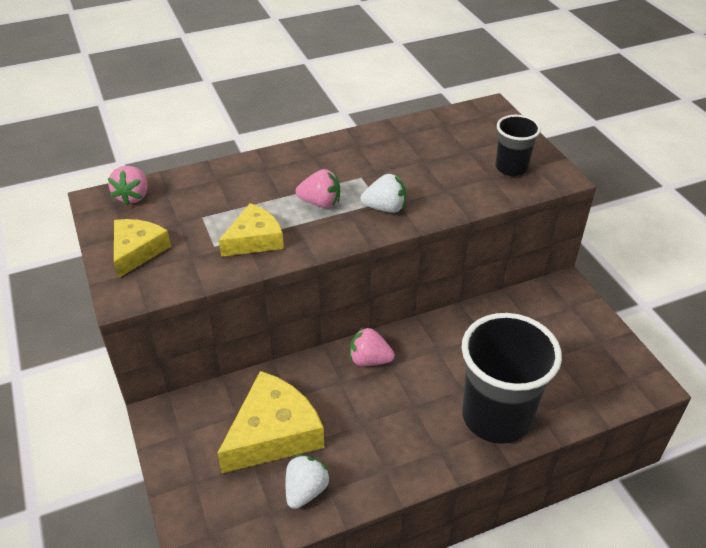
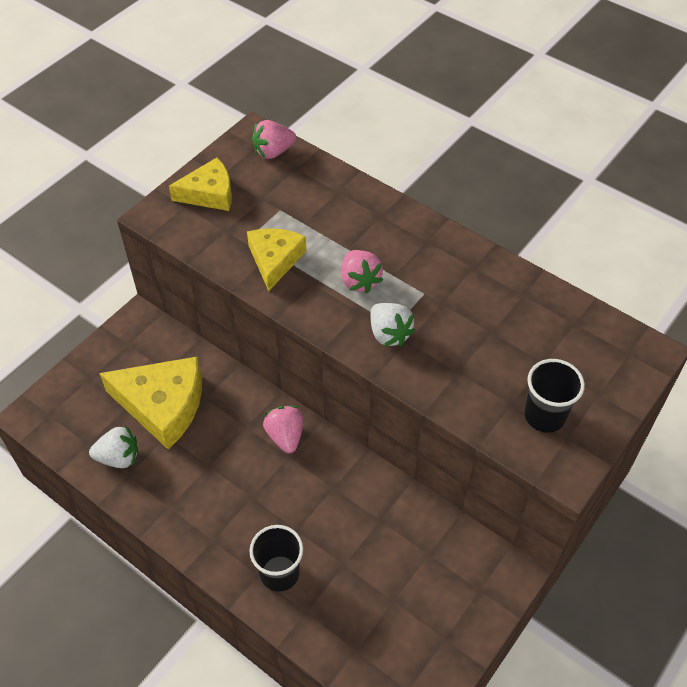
camera: 60 degrees right, 10 degrees up
(254, 240) = (275, 260): yellow cheese -> yellow cheese turned 105 degrees counterclockwise
(496, 416) = (279, 573): black cup -> black cup, size x0.52

